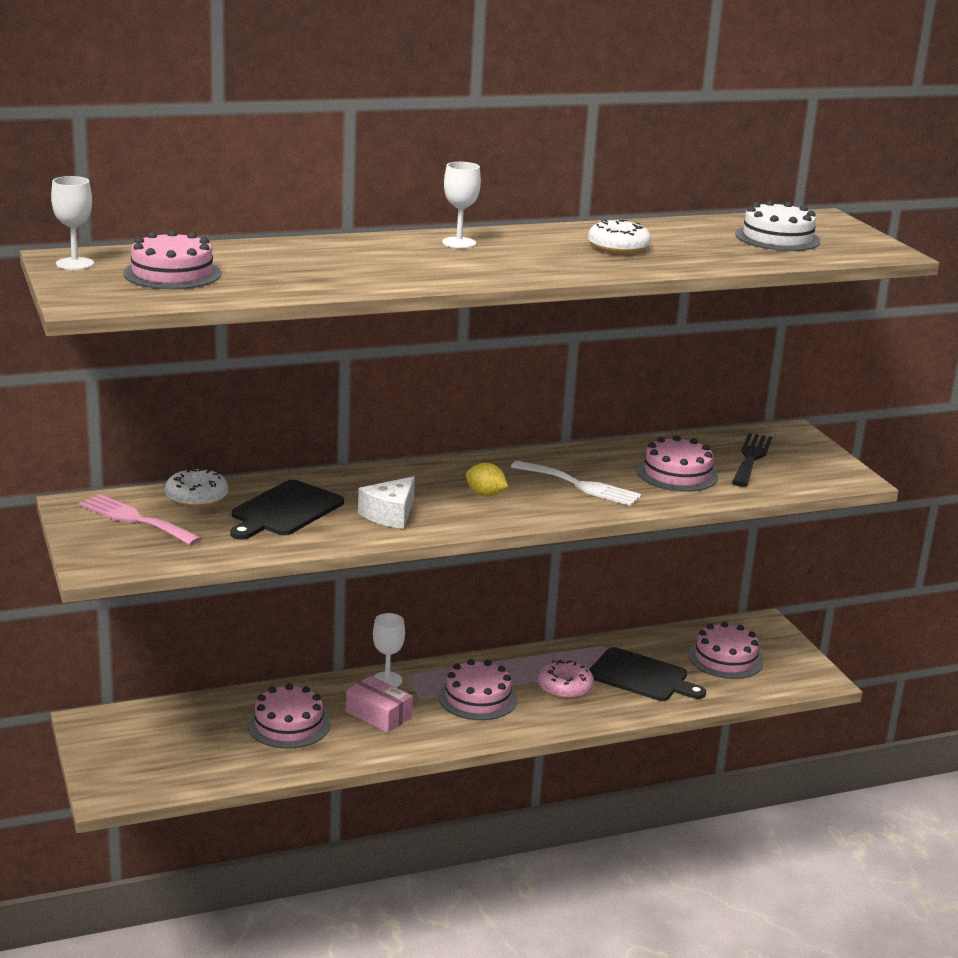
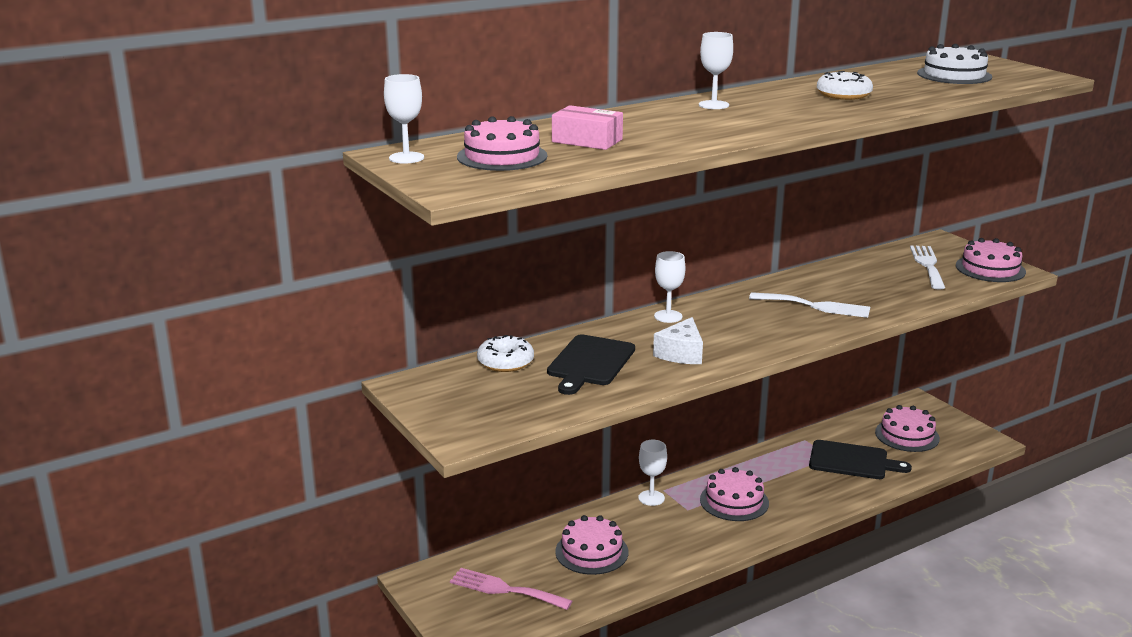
camera: 10 degrees left, 0 degrees up
(135, 519) = (465, 390): pink fork -> pink fork (505, 589)
(378, 715) = (662, 530): pink box -> pink box (587, 141)
(406, 474) = (668, 316): none -> white goblet
(485, 495) = (745, 325): yellow lemon -> none
(565, 687) = (798, 480): pink donut -> none
(677, 474) = (882, 286): pink cake -> pink cake (990, 269)
(751, 458) = (927, 265): black fork -> white fork

